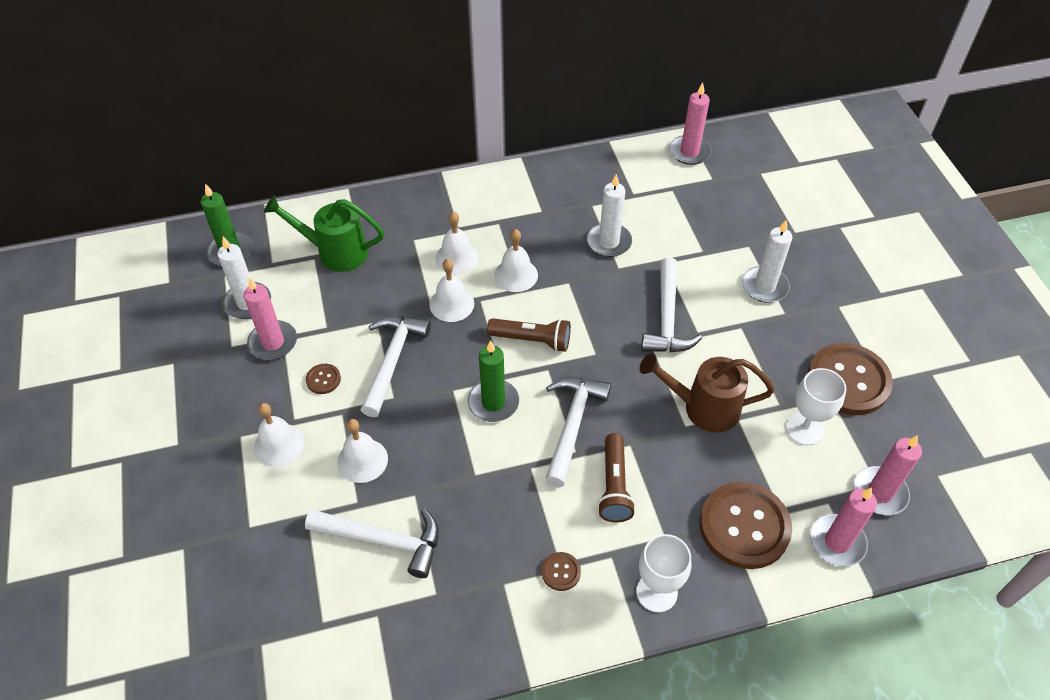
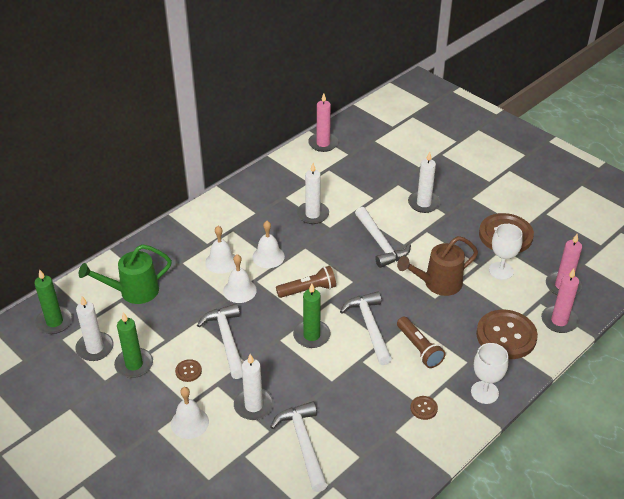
camera: 30 degrees left, 10 degrees down
(273, 342) = (134, 364): pink candle -> green candle
(362, 460) = (253, 405): white bell -> white candle
(383, 540) = (303, 444): white hammer -> white hammer turned 90 degrees counterclockwise

